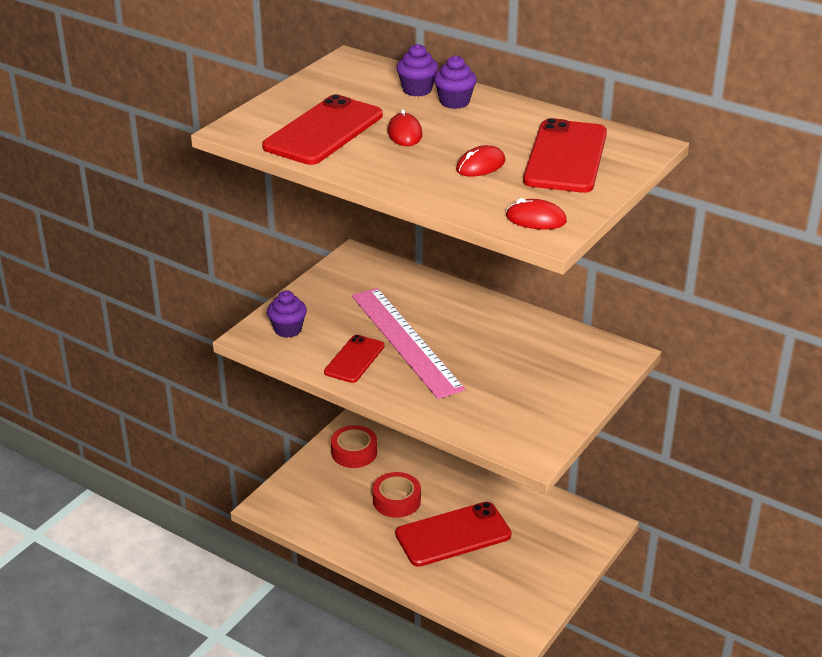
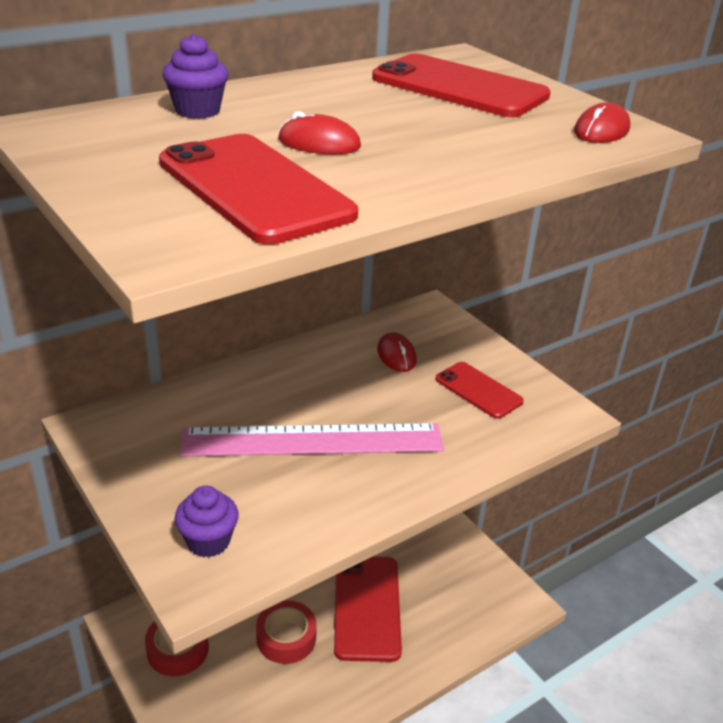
camera: 70 degrees left, 0 degrees up
(354, 359) = (322, 496): red phone -> red phone (478, 390)
(454, 102) = (260, 101): purple cupcake -> none
(480, 165) = (448, 126): red mouse -> red mouse (396, 355)

